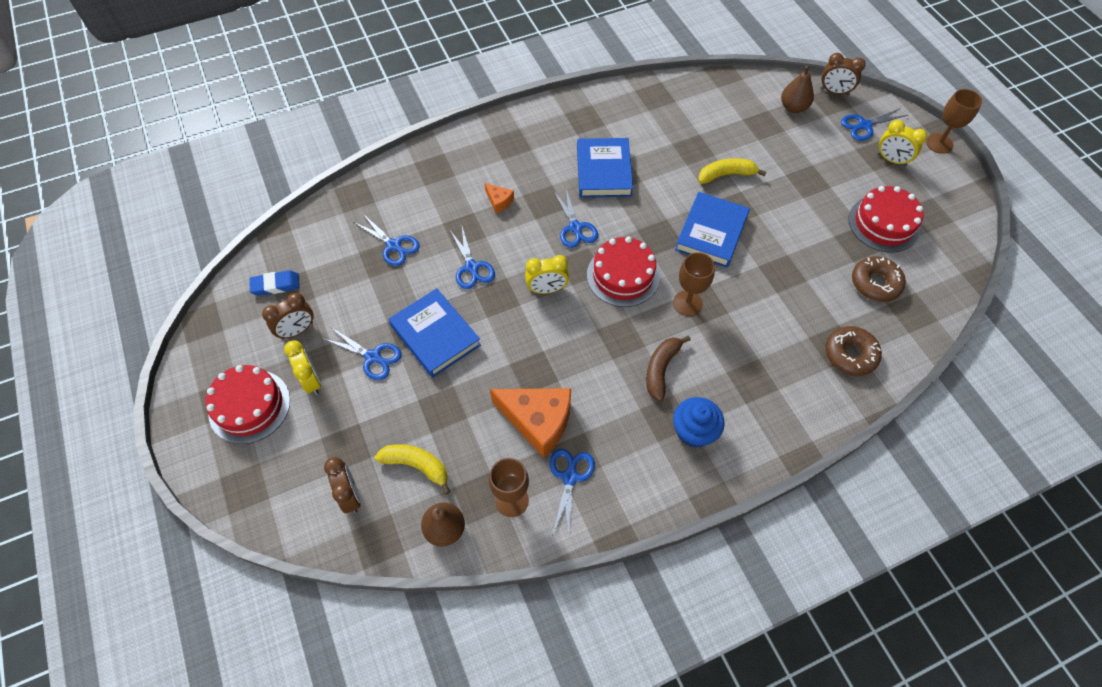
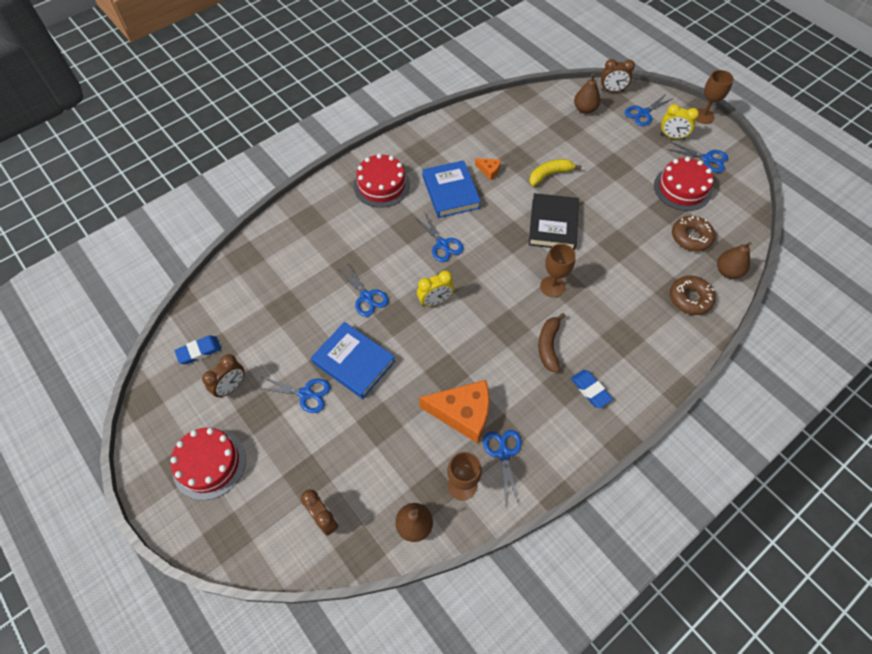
camera: 15 degrees left, 0 degrees up
(311, 381) = (258, 427): yellow clock -> none
(393, 245) = (293, 293): blue scissors -> blue scissors (707, 159)
(417, 466) = (373, 477): yellow banana -> none
(499, 201) = (371, 235): orange cheese -> orange cheese (489, 171)
(623, 276) = (493, 275): red cake -> red cake (381, 185)
(694, 431) = (590, 390): blue cupcake -> blue eraser
(711, 233) = (553, 224): blue book -> black book
(908, 333) = (727, 271): none -> brown pear

